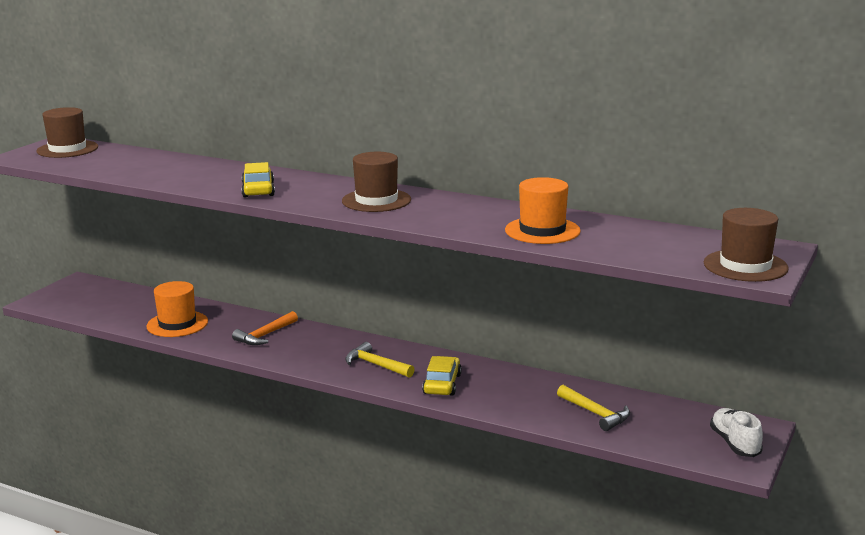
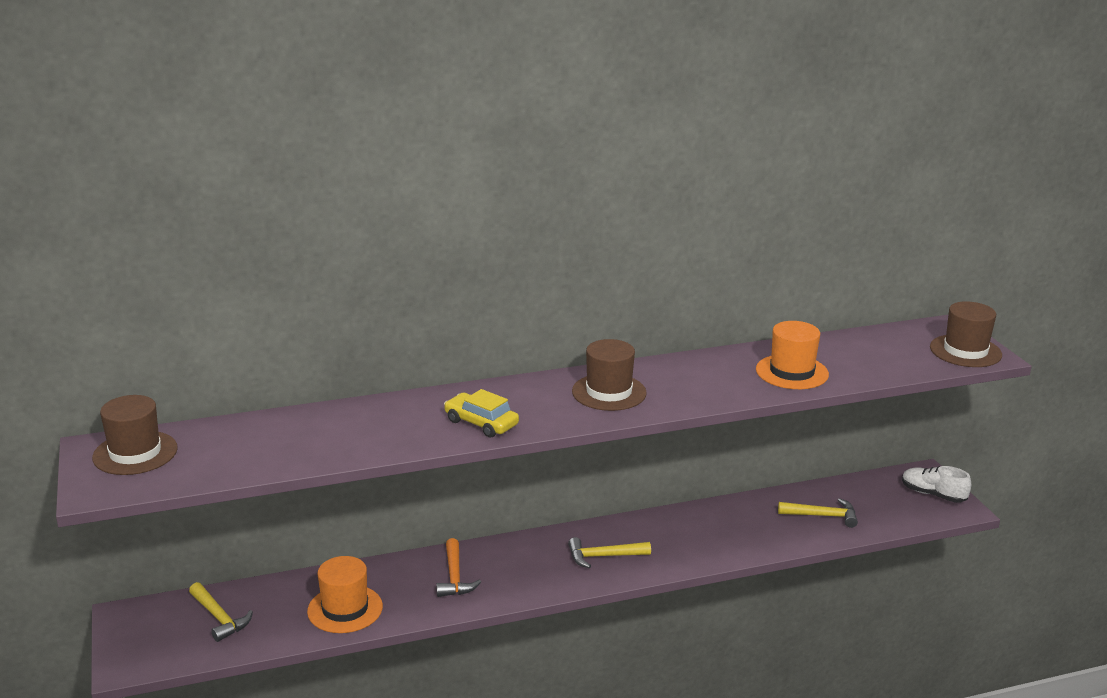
camera: 45 degrees left, 5 degrees up
(114, 301) = (219, 618): none -> yellow hammer
(442, 384) = (683, 547): yellow car -> none

